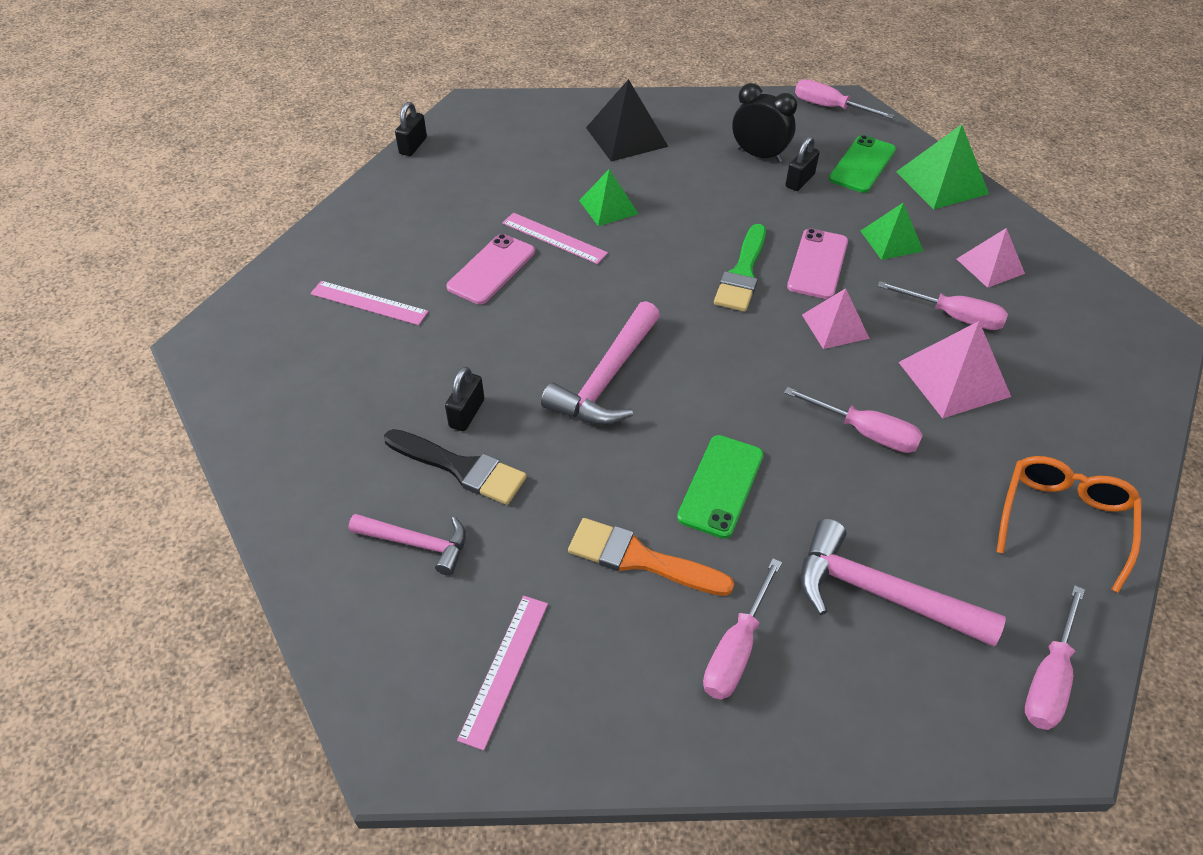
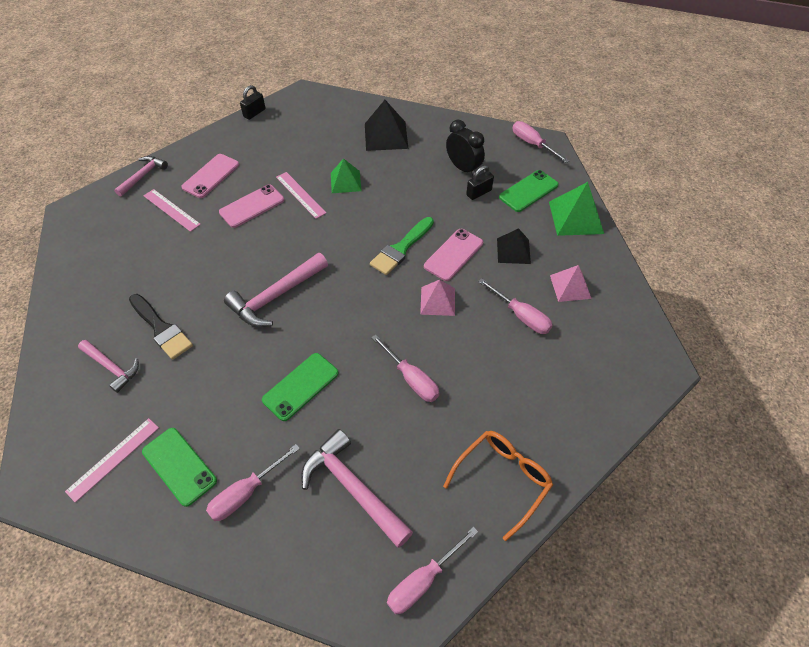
camera: 20 degrees right, 5 degrees up
(291, 267) = (143, 176): none -> pink hammer
(401, 243) = (211, 176): none -> pink phone
(467, 413) = (184, 295): black padlock -> none
(613, 646) = (179, 466): none -> green phone
(640, 559) = (226, 417): orange brush -> none
(891, 240) = (513, 251): green pyramid -> black pyramid
(954, 379) = (493, 360): pink pyramid -> none

